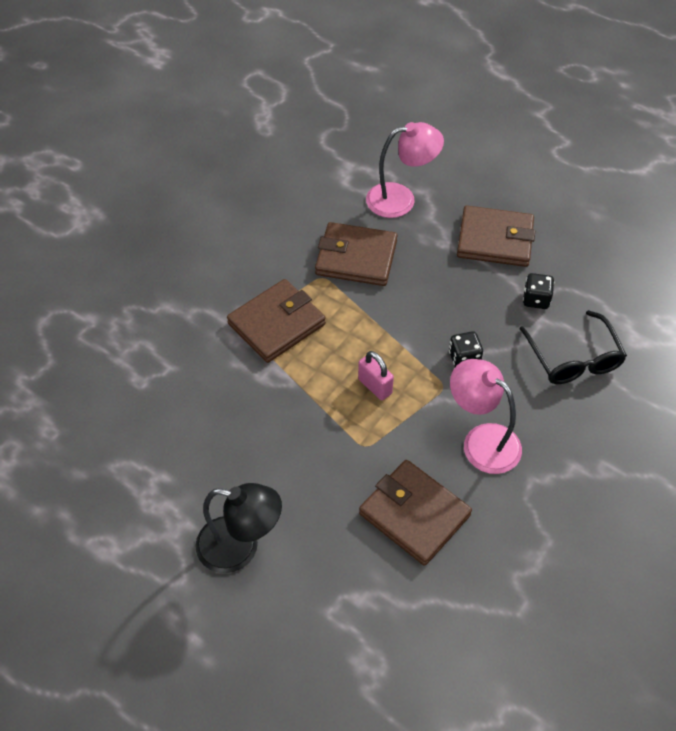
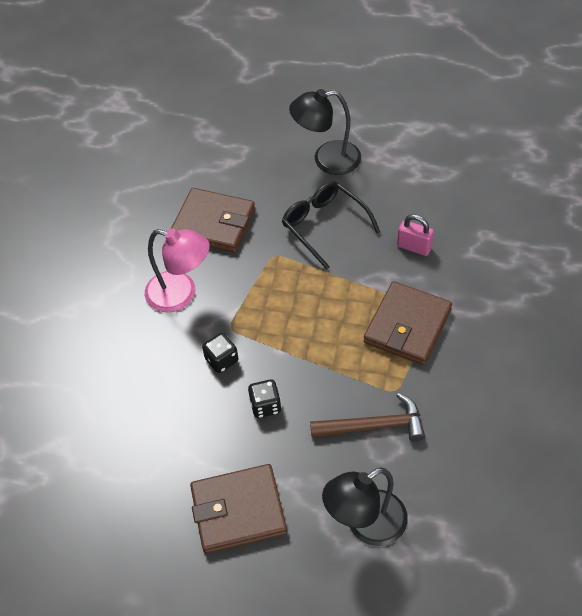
camera: 160 degrees right, 0 degrees up
(356, 258) = (374, 426): brown wallet -> brown hammer
(375, 386) = (289, 304): pink padlock -> pink padlock (414, 247)
(401, 199) = (366, 525): pink lamp -> black lamp
(536, 299) = (172, 451): black dice -> black dice (265, 406)
(573, 358) = (119, 400): black glasses -> black glasses (325, 226)

